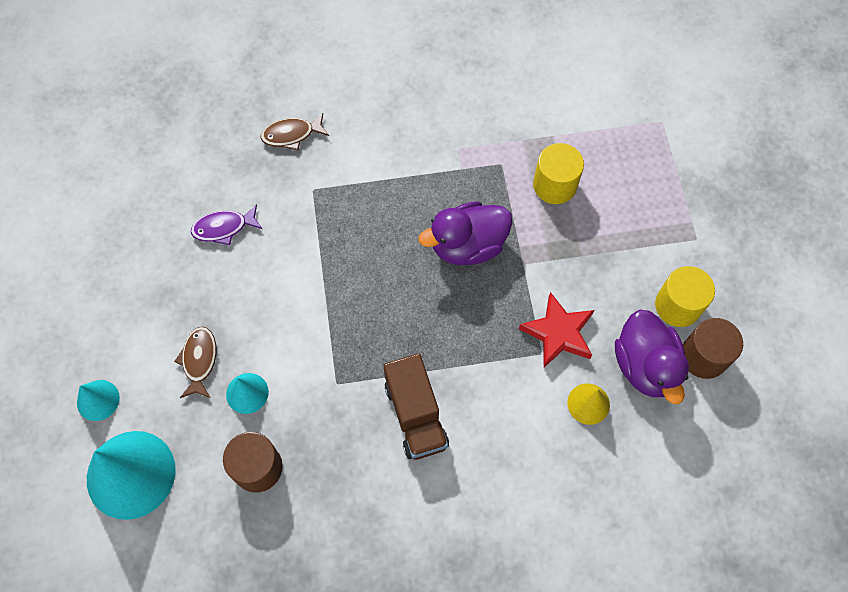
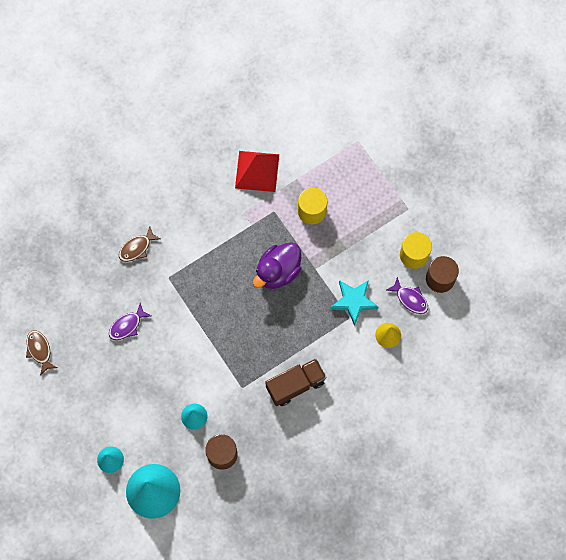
camera: 25 degrees left, 5 degrees up
(199, 360) = (156, 410): brown fish -> brown fish (39, 350)
(415, 415) = (295, 385): brown truck -> brown truck turned 75 degrees counterclockwise
(502, 104) = (257, 171): none -> red pyramid
(558, 333) = (353, 301): red star -> turquoise star
(645, 366) = (410, 299): purple duck -> purple fish

